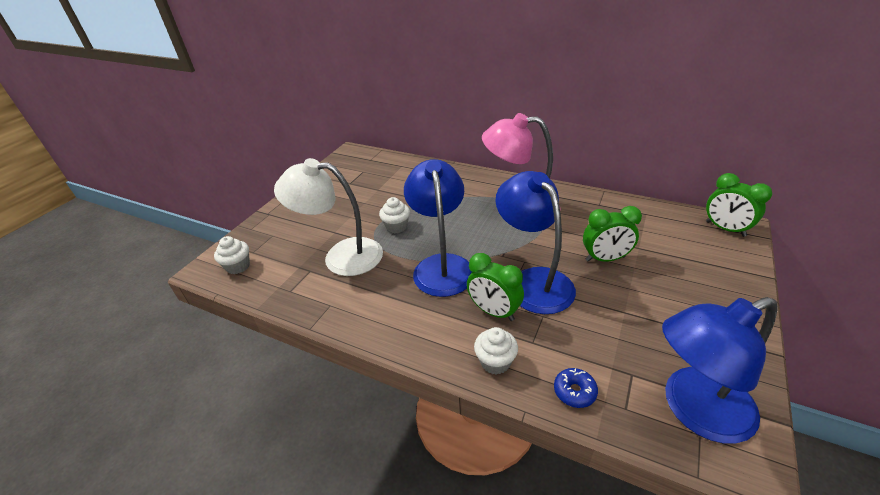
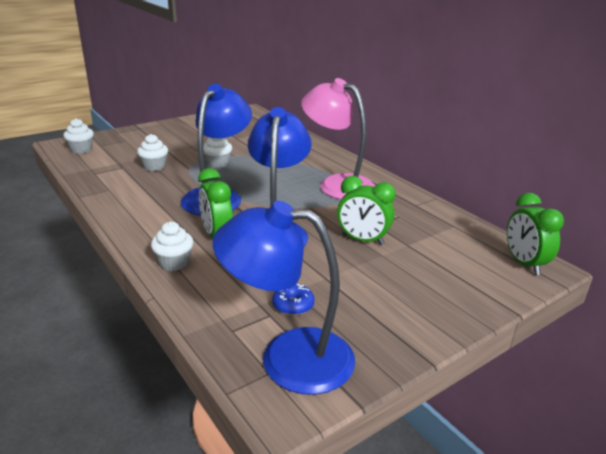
camera: 25 degrees right, 10 degrees down
(341, 256) = (154, 166): white lamp -> white cupcake
(574, 391) = (207, 303): blue donut -> blue donut (293, 305)

